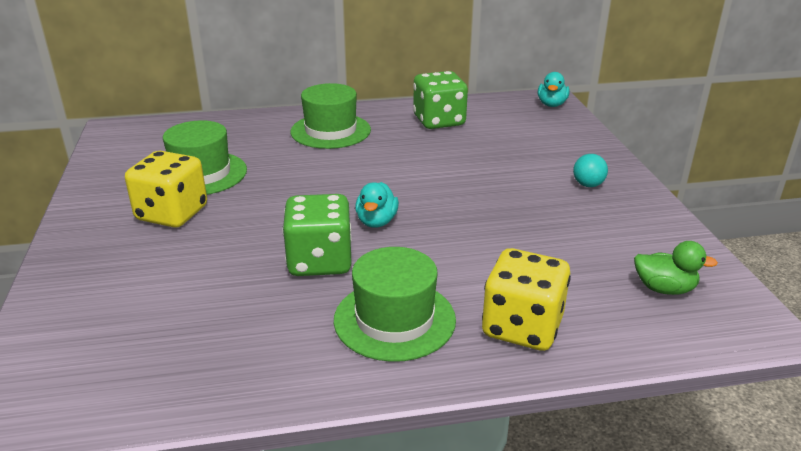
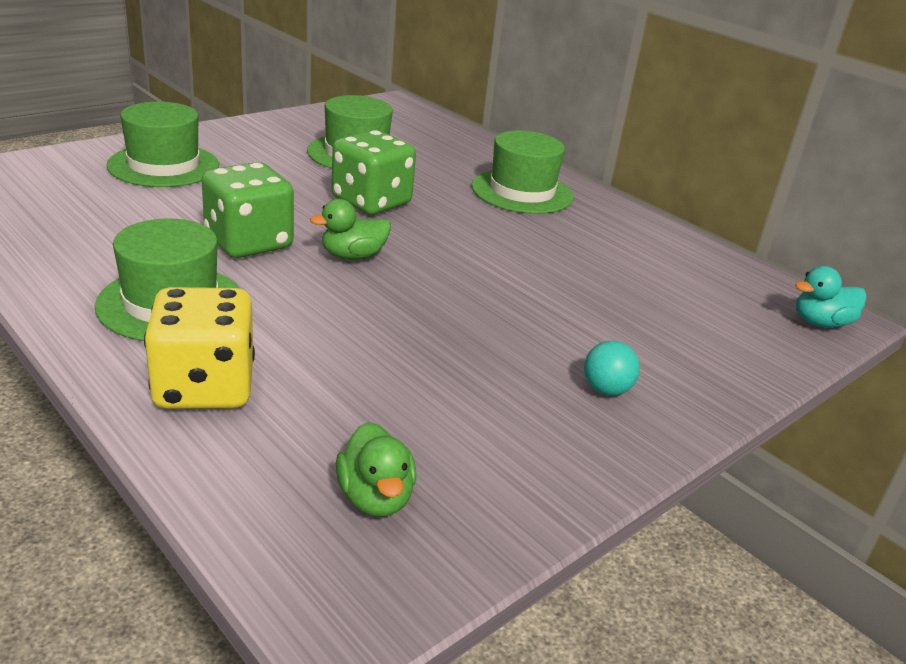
camera: 55 degrees right, 0 degrees up
(124, 273) = (164, 165): none -> green hat
(172, 214) = (273, 159): yellow dice -> none
(376, 221) = (353, 256): turquoise duck -> green duck
(439, 121) = (638, 248): green dice -> green dice (371, 202)

